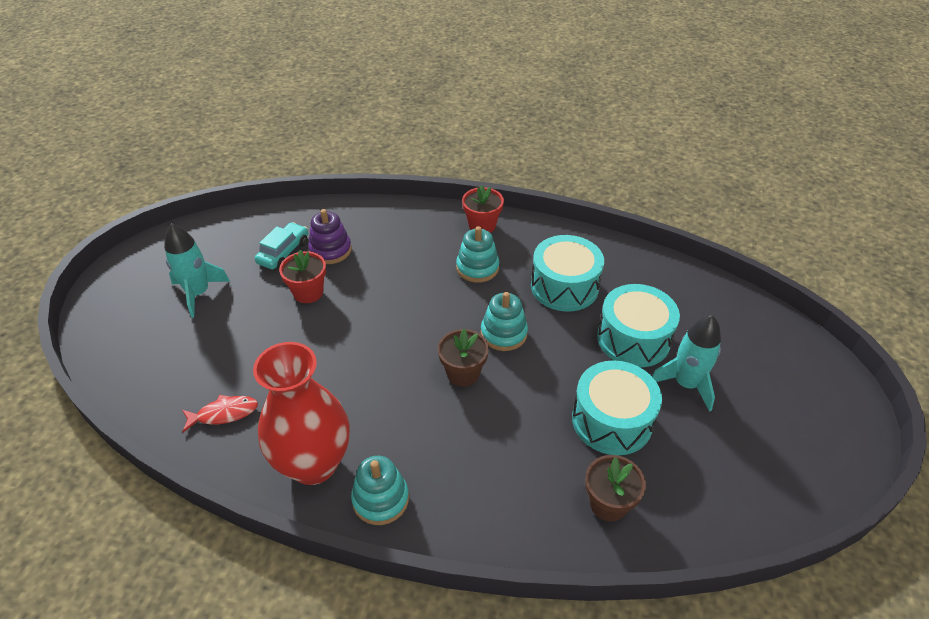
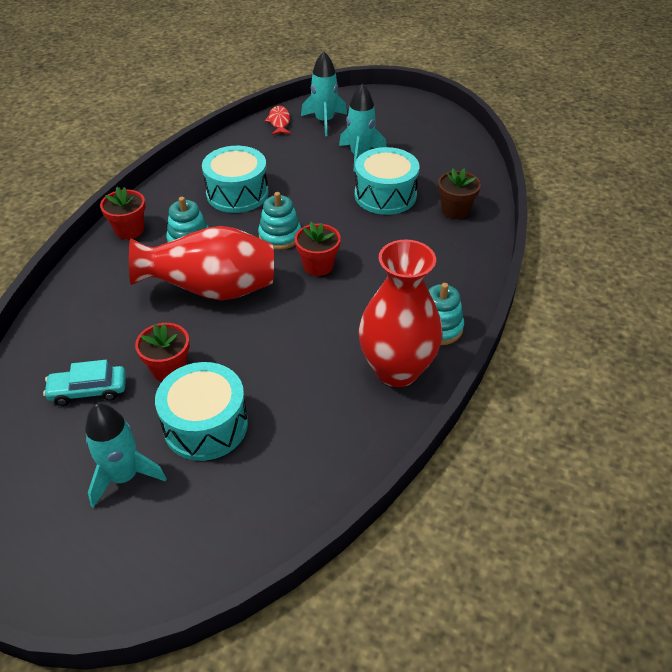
camera: 80 degrees left, 0 degrees up
(224, 413) = (323, 441): red fish -> red fish (279, 122)
(284, 252) = (88, 390): turquoise car -> turquoise car turned 45 degrees counterclockwise
(330, 250) = (107, 348): purple stacking toy -> none
(410, 299) = (212, 290): none -> red vase
(463, 373) = (318, 266): brown flower pot -> red flower pot
(633, 339) = (309, 169): turquoise drum -> turquoise drum (205, 425)
(744, 337) = (324, 121): none -> turquoise rocket

